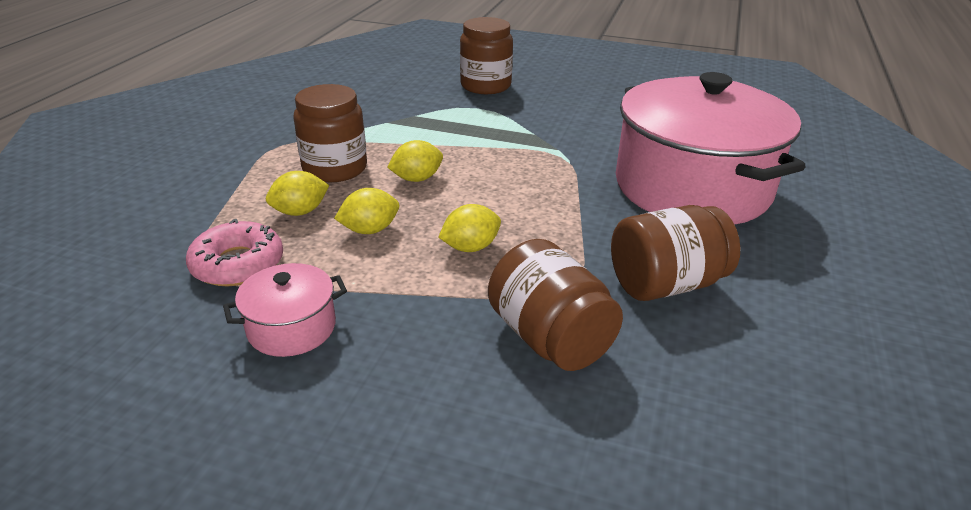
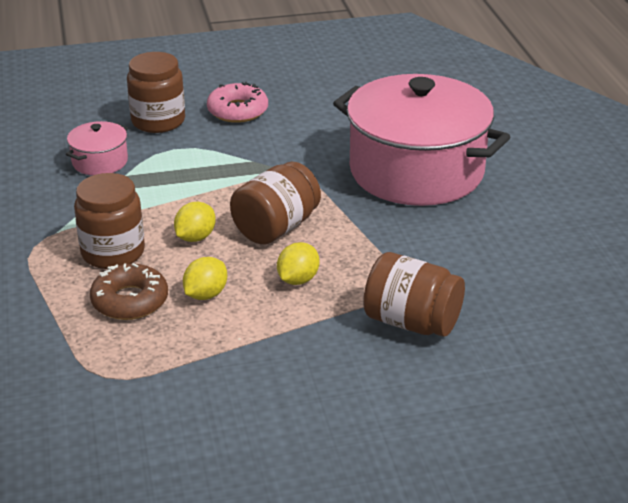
camera: 30 degrees left, 0 degrees up
(238, 264) = (132, 360): pink donut -> pink donut (237, 111)
(291, 328) = (231, 385): pink pot -> pink pot (100, 162)
(300, 212) = (130, 301): yellow lemon -> brown donut
(666, 284) = (455, 257): brown jar -> brown jar (276, 228)

